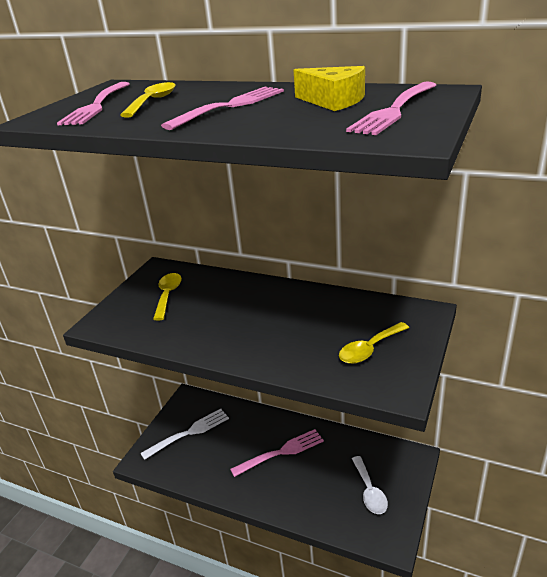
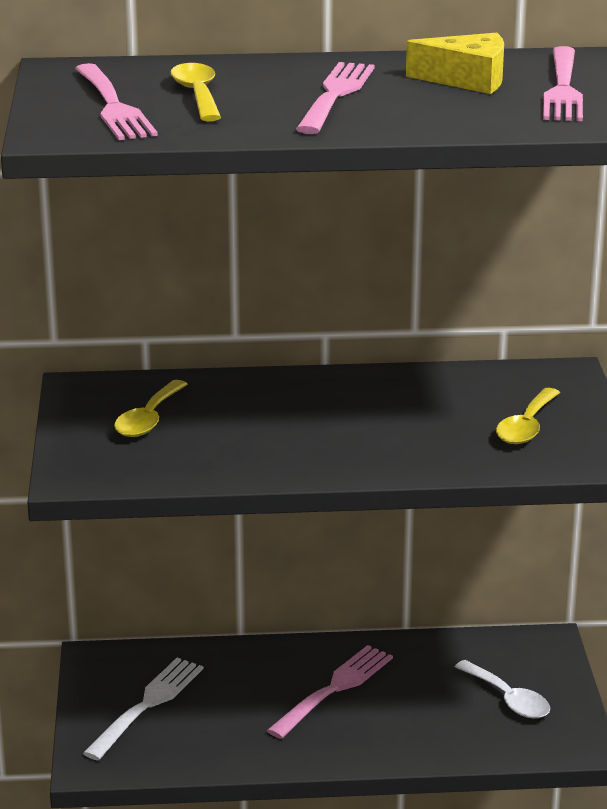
camera: 30 degrees left, 5 degrees down
(168, 295) = (148, 419): yellow spoon -> yellow spoon turned 135 degrees counterclockwise

